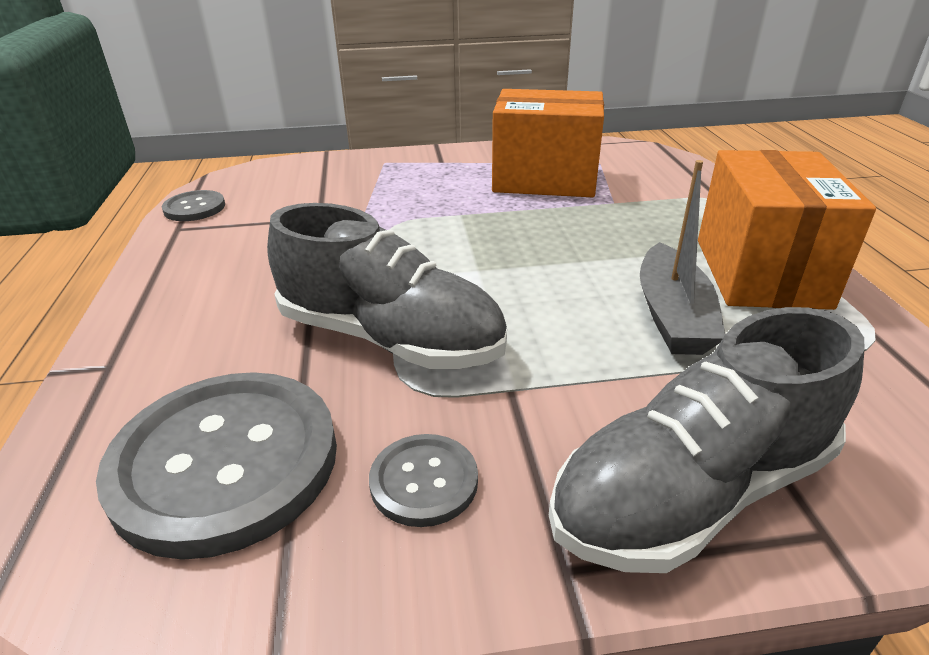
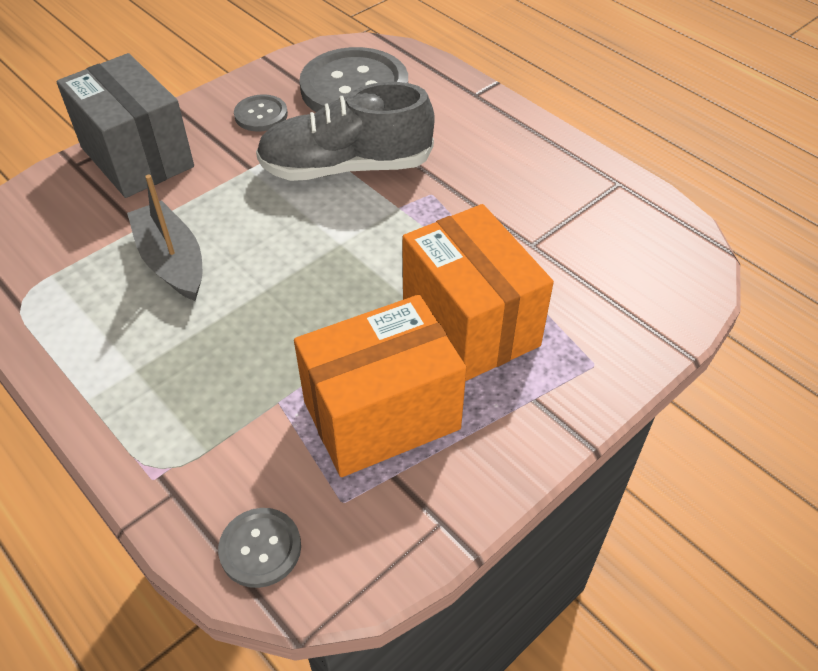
camera: 145 degrees right, 15 degrees up
(194, 208) = (648, 206): grey button -> grey button (260, 548)
(692, 491) = (137, 157): grey shoe -> grey box
(760, 272) = (107, 343): orange box -> orange box (470, 323)

